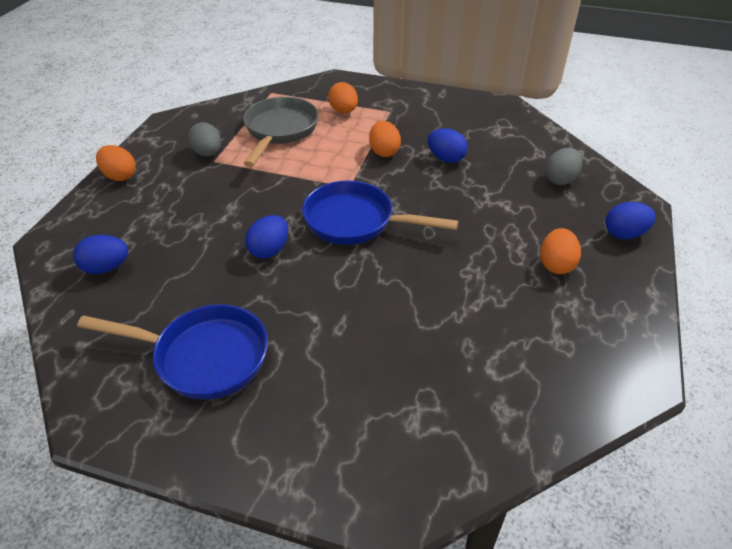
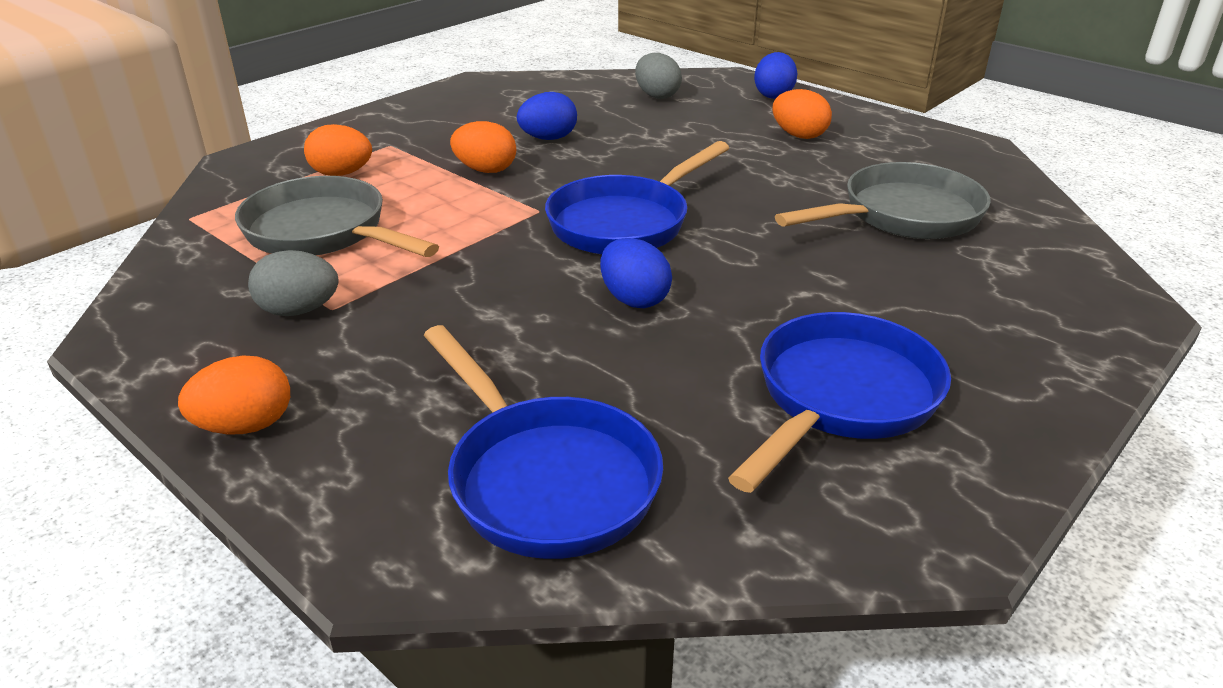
camera: 65 degrees left, 10 degrees down
(106, 268) = (546, 478): blue egg -> blue pan
(458, 348) = (902, 215): none -> grey pan

